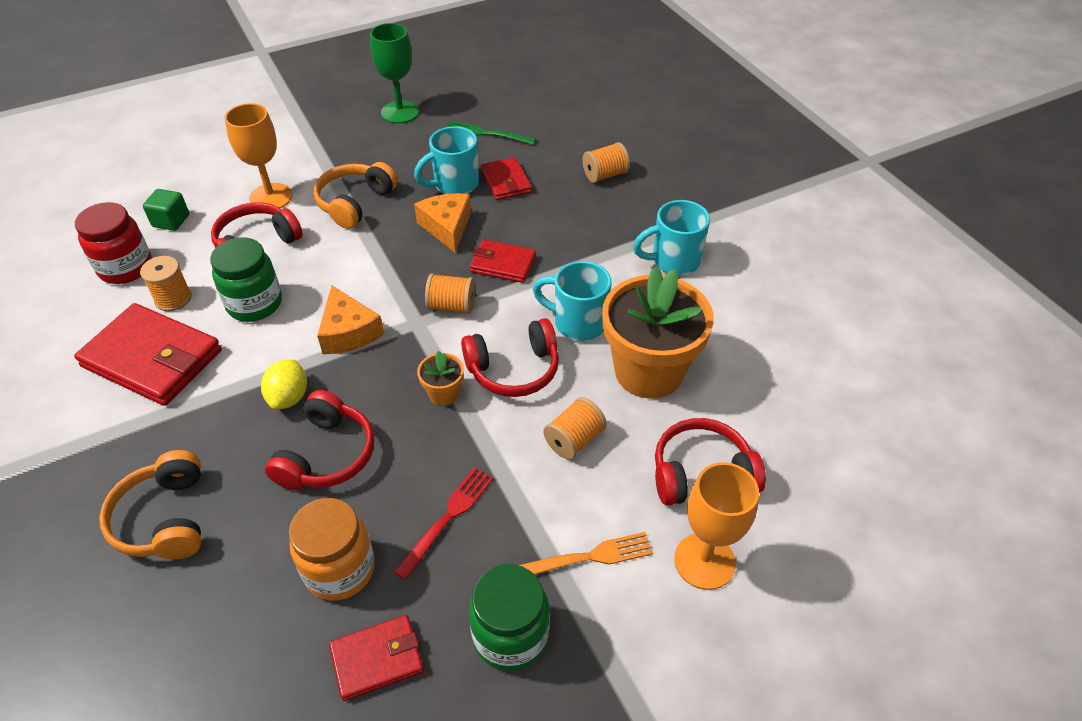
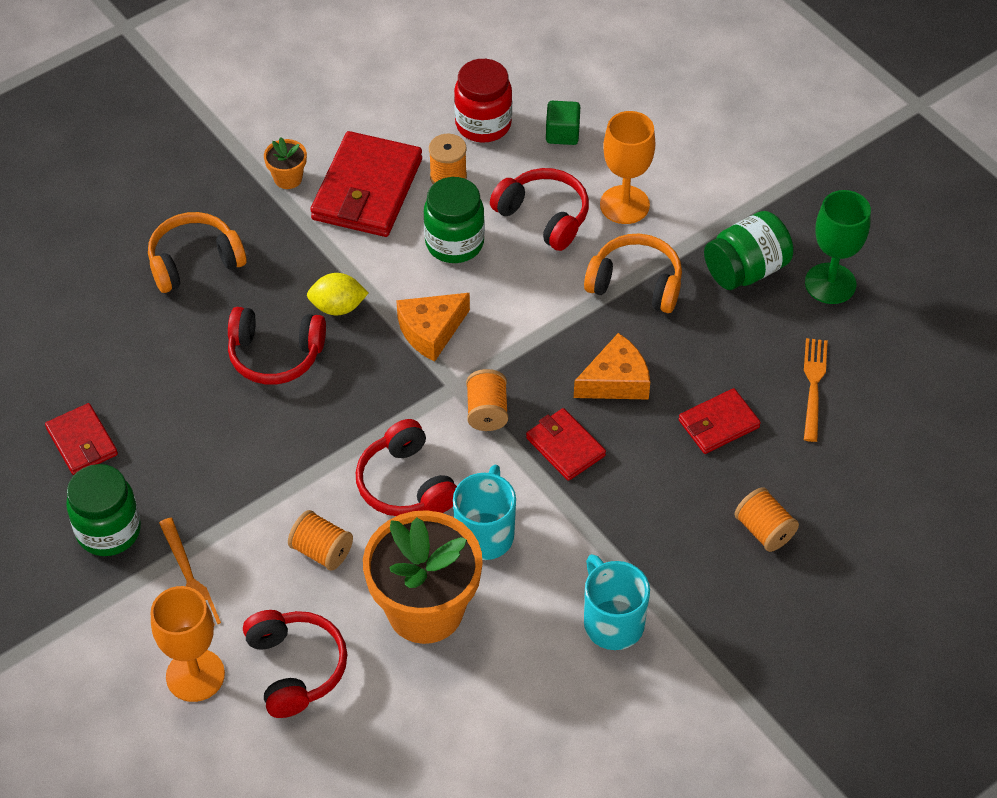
camera: 80 degrees right, 5 degrees up
(339, 569) = (159, 396): orange jar -> none
(369, 147) = (746, 270): none -> green jar
(443, 394) = (363, 429): orange flower pot -> orange flower pot (288, 178)
(448, 517) = (220, 463): red fork -> none
(454, 185) = (697, 372): turquoise mug -> none
(485, 133) = (813, 384): green fork -> orange fork
(503, 264) = (565, 447): red wallet -> red wallet turned 45 degrees counterclockwise

